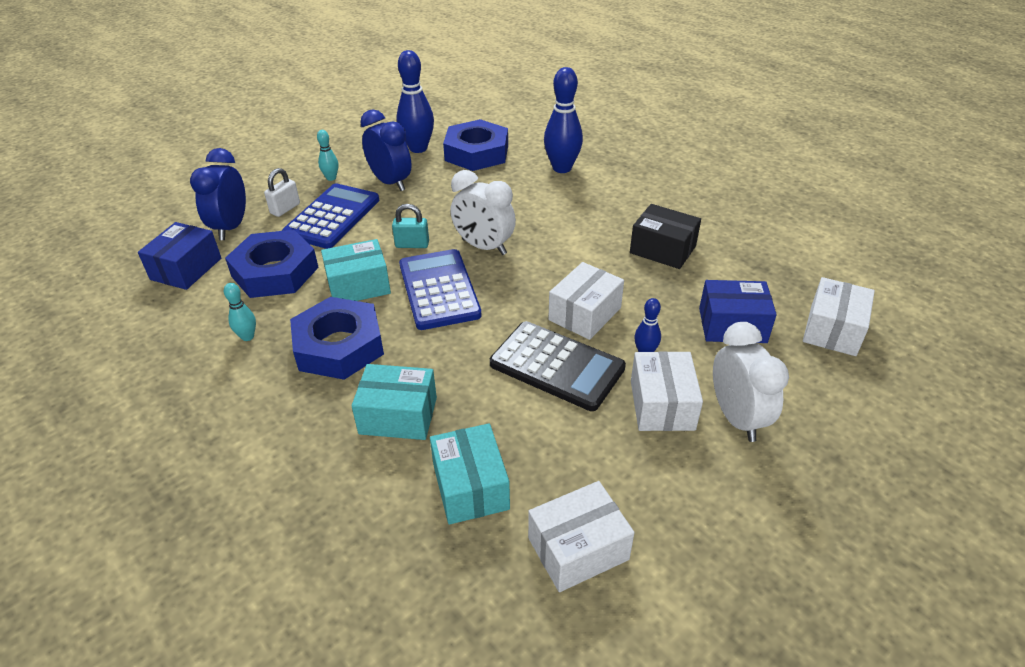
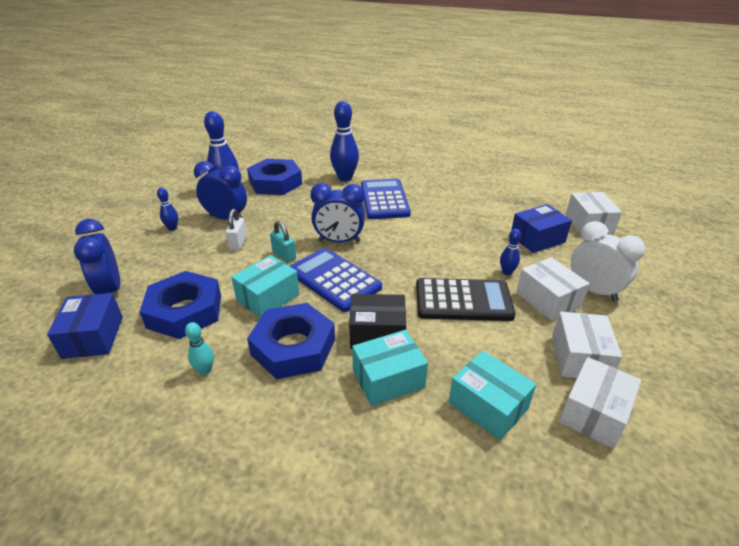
camera: 30 degrees left, 5 degrees down
(285, 209) = (151, 261): white padlock -> white padlock (238, 243)
(331, 178) = (172, 228): turquoise bowling pin -> blue bowling pin
(332, 217) = (199, 255): blue calculator -> blue calculator (384, 200)
(412, 244) = (284, 255): turquoise padlock -> turquoise padlock turned 75 degrees clockwise
(484, 247) = (339, 241): white clock -> blue clock
(584, 314) = (447, 261): white box -> white box (579, 357)
(662, 249) = (455, 208): black box -> black box (377, 333)

